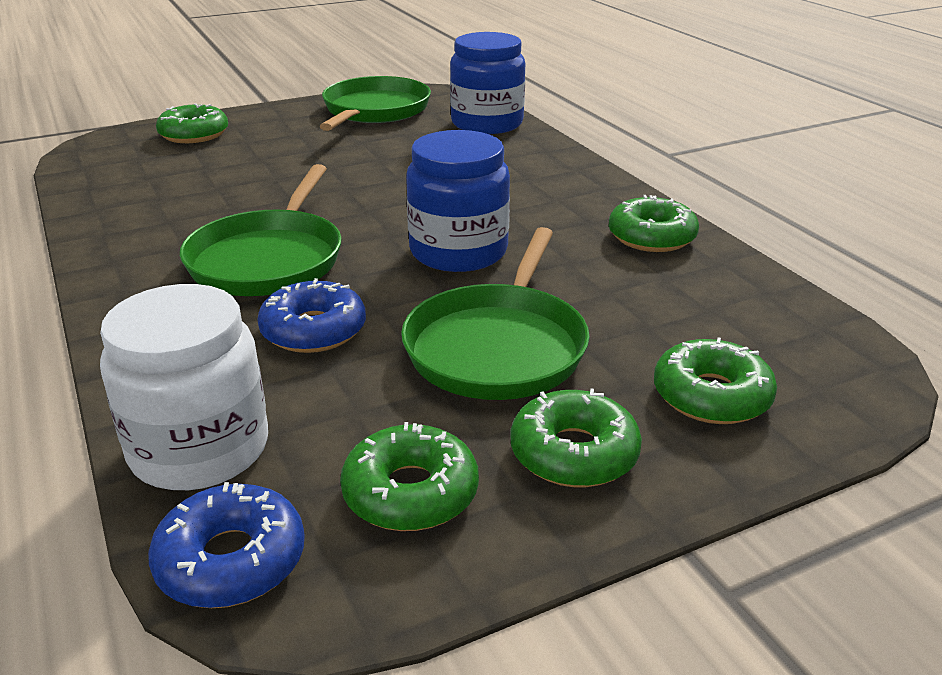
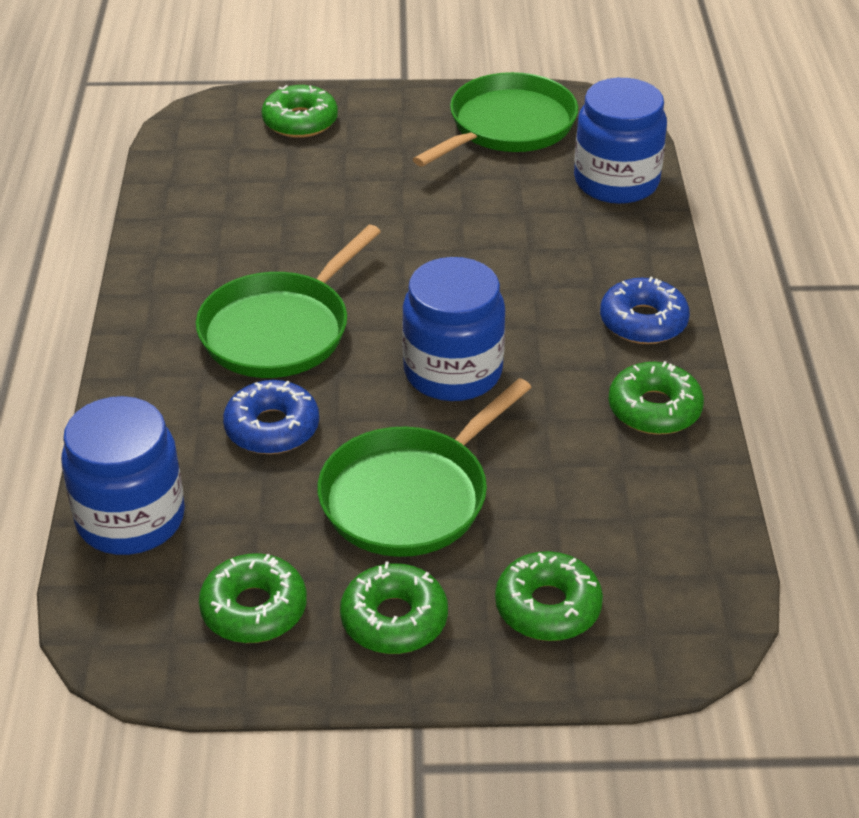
camera: 25 degrees right, 10 degrees up
(199, 449) = (131, 519): white jar -> blue jar
(231, 560) = (109, 617): blue donut -> blue donut (643, 322)

